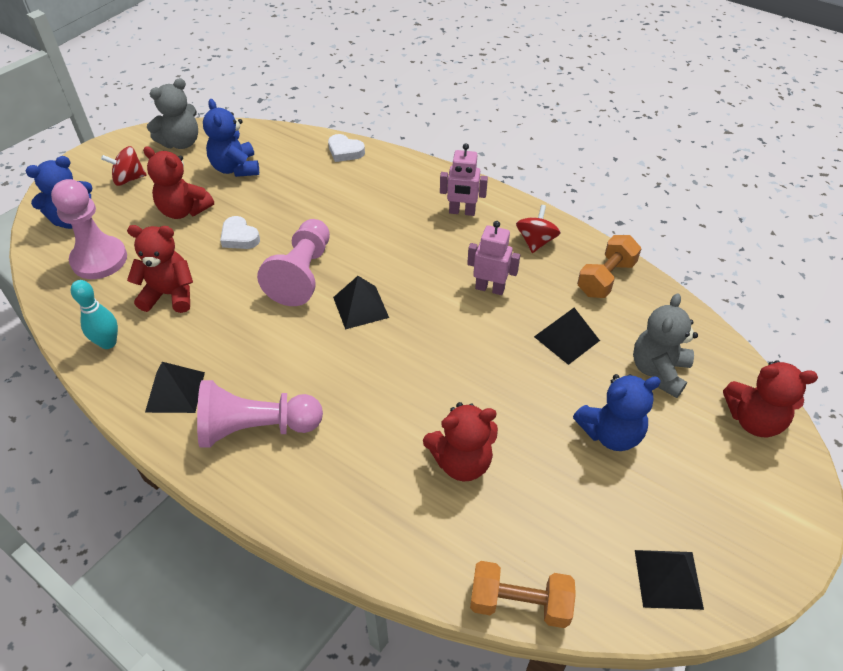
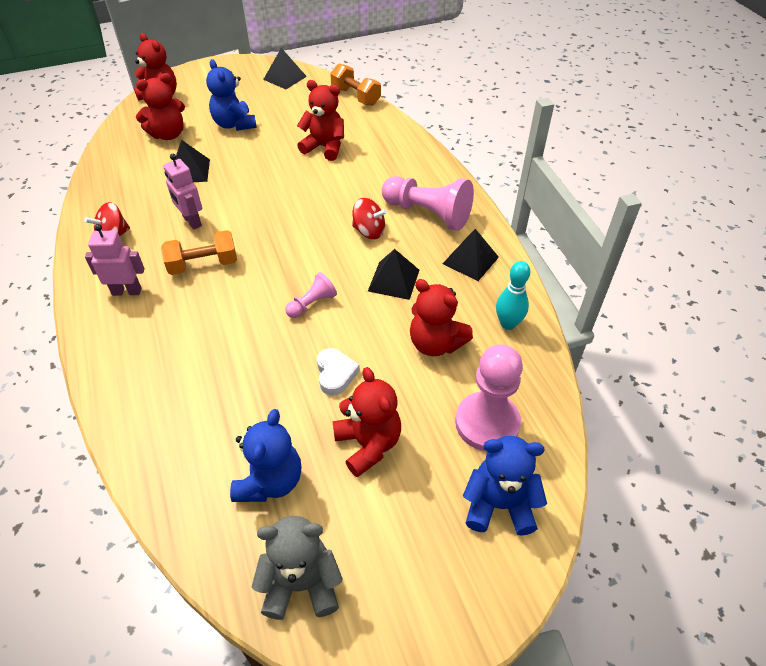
camera: 145 degrees left, 0 degrees up
(129, 179) = (405, 544): red spinning top -> red spinning top (369, 231)
(302, 274) = (312, 304): pink pawn -> pink pawn, size x0.51
(345, 151) = (135, 432): white heart -> none
(361, 307) = (293, 254): black pyramid -> black pyramid (393, 280)
(462, 212) = (127, 291): pink robot -> pink robot turned 45 degrees counterclockwise
(606, 278) = (112, 190): orange dumbbell -> orange dumbbell (203, 264)
(610, 433) = (234, 124): blue teddy bear -> blue teddy bear turned 135 degrees counterclockwise
(658, 371) = (168, 134): grey teddy bear -> red teddy bear

